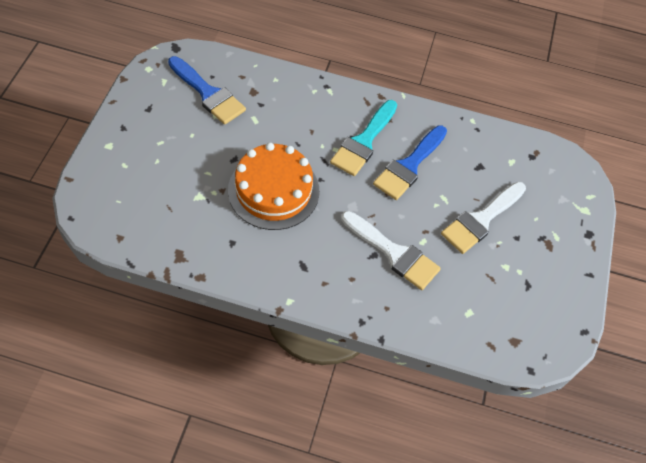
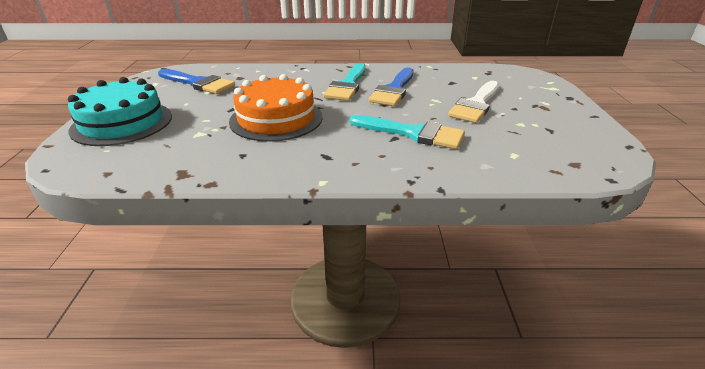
camera: 10 degrees left, 25 degrees down
(131, 157) = (122, 123): none -> turquoise cake
(393, 253) = (413, 133): white brush -> turquoise brush

